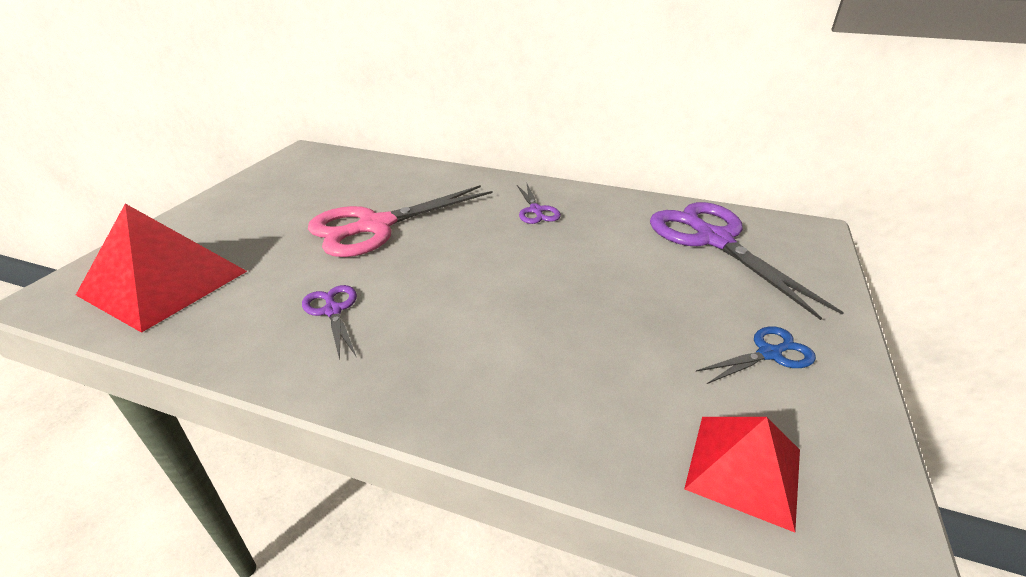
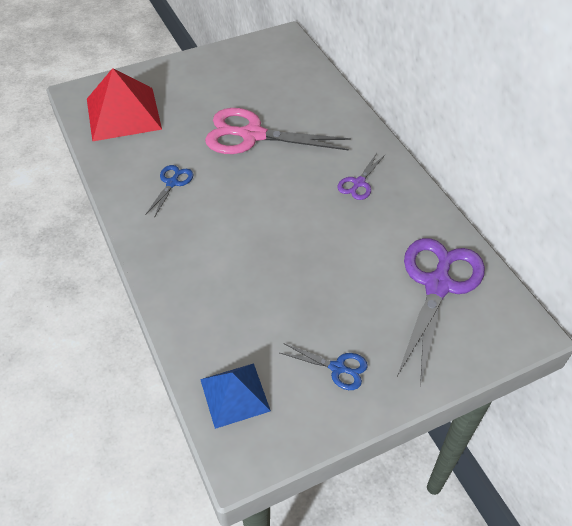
camera: 45 degrees right, 15 degrees up
(333, 311) = (172, 183): purple scissors -> blue scissors
(743, 468) = (234, 395): red pyramid -> blue pyramid

